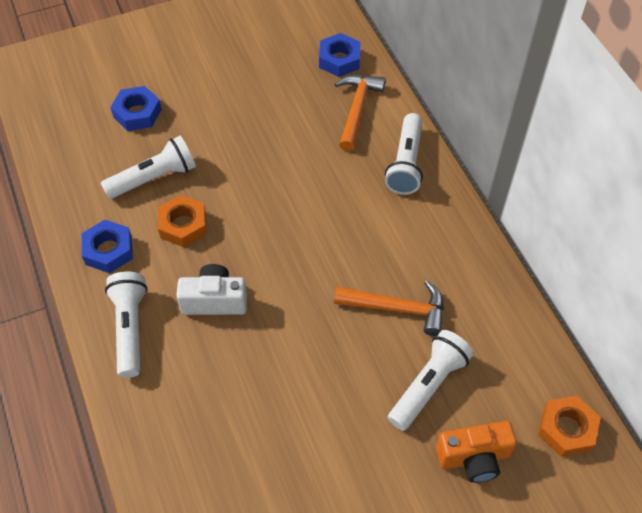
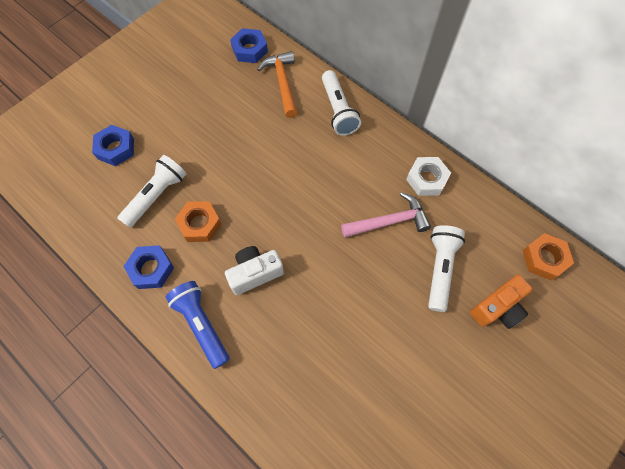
camera: 25 degrees left, 10 degrees up
(130, 328) = (201, 324): white flashlight -> blue flashlight
(397, 308) = (389, 221): orange hammer -> pink hammer
(470, 280) = (426, 179): none -> white nut

